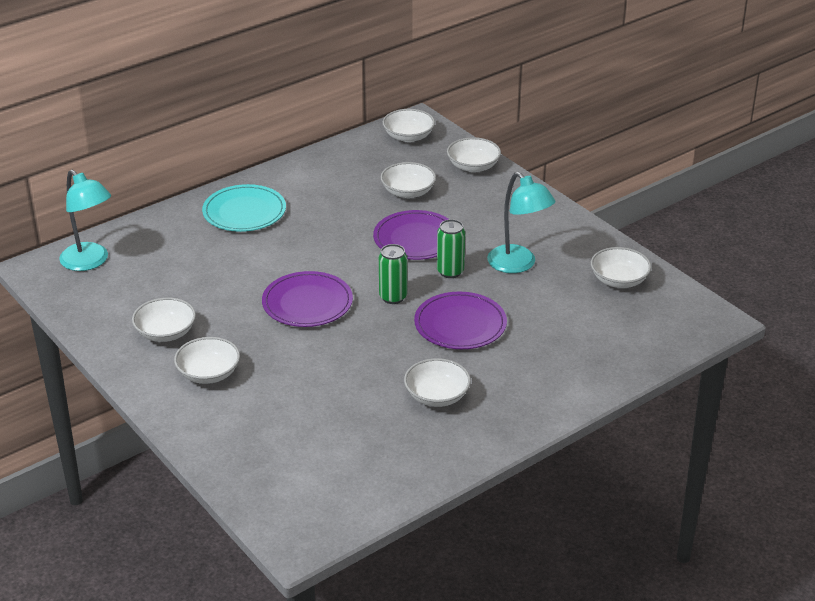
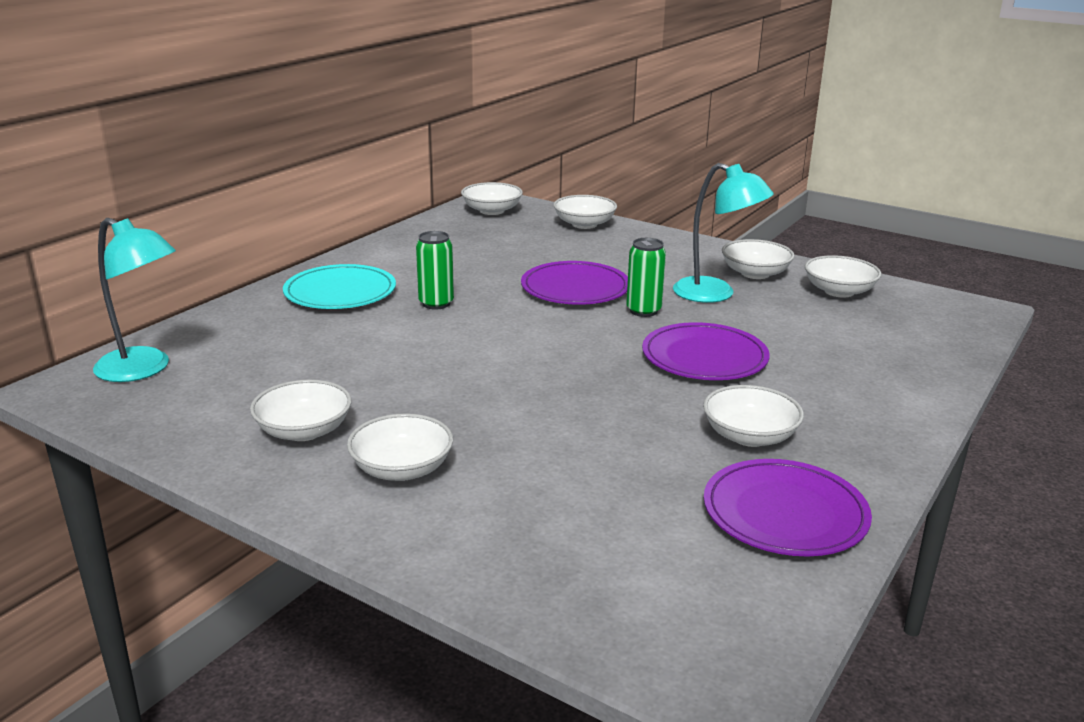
camera: 20 degrees left, 10 degrees down
(307, 303) = (489, 366): purple plate -> purple plate (785, 513)
(393, 297) = (596, 344): green can -> green can (436, 303)
(408, 192) = (530, 251): white bowl -> white bowl (755, 273)

